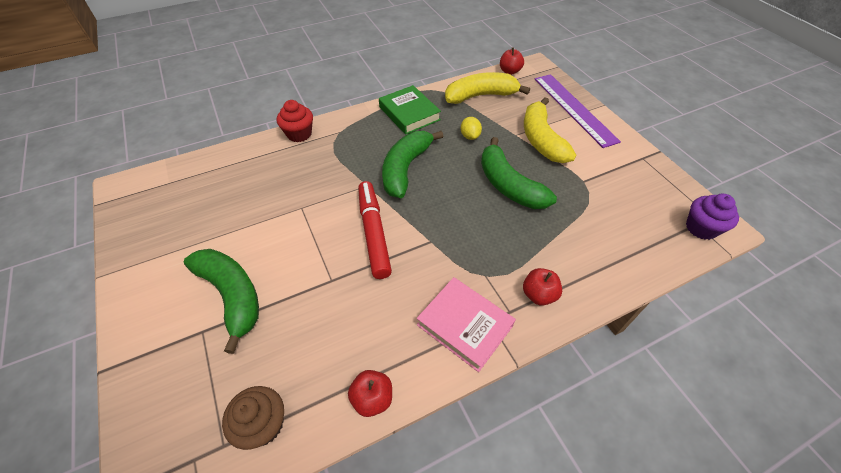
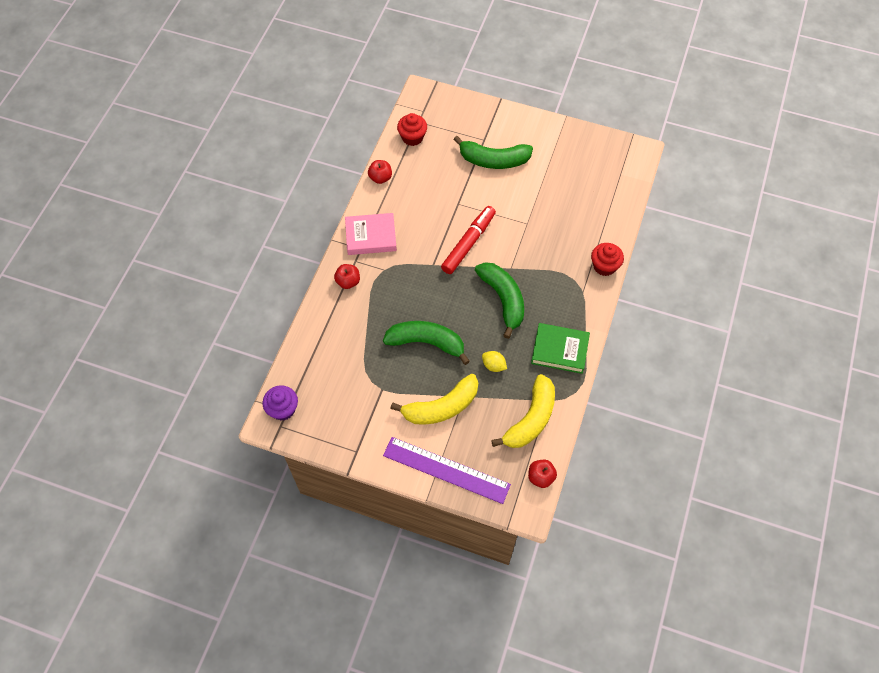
camera: 135 degrees right, 10 degrees up
(263, 424) = (412, 137): brown cupcake -> red cupcake
(374, 233) = (468, 243): red marker -> red marker turned 90 degrees counterclockwise
(541, 140) = (441, 407): yellow banana -> yellow banana turned 120 degrees clockwise

